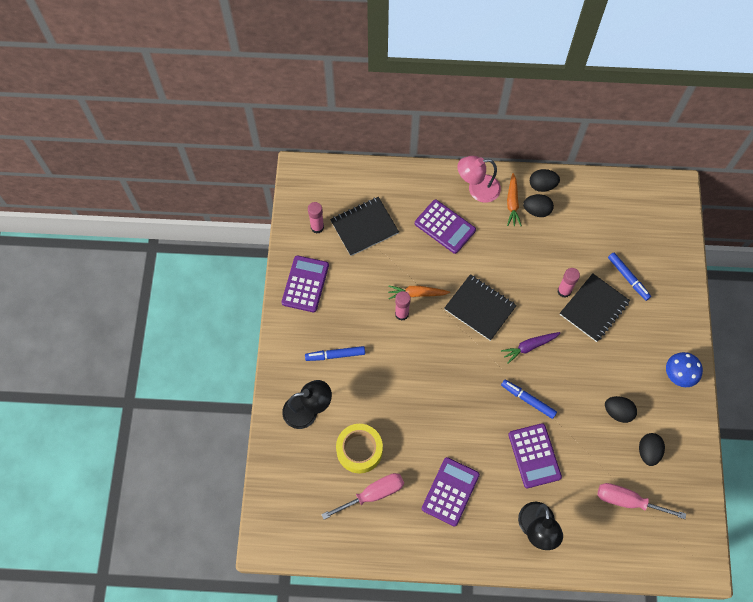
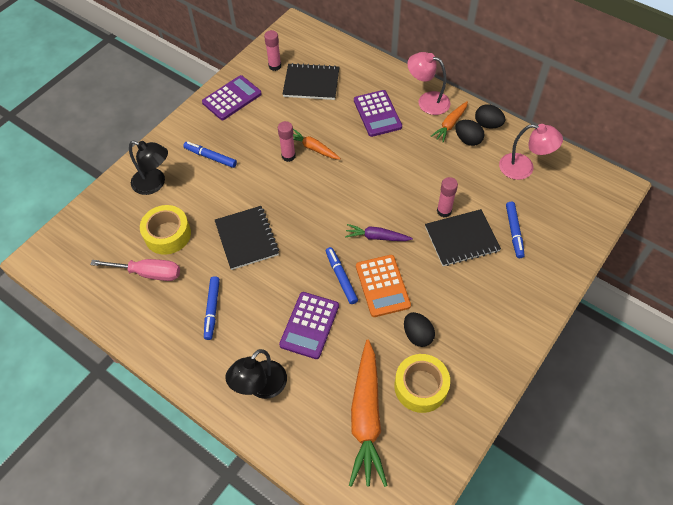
camera: 35 degrees right, 10 degrees down
(450, 491) = (212, 309): purple calculator -> blue marker
(480, 308) = (357, 185): black notebook -> black notebook (247, 238)
(564, 387) = (382, 286): none -> orange calculator
(597, 213) = (524, 168): none -> pink lamp
(628, 501) = (366, 417): pink screwdriver -> orange carrot
(648, 452) = (421, 386): black egg -> yellow tape
(678, 375) = (503, 338): blue mushroom -> none

